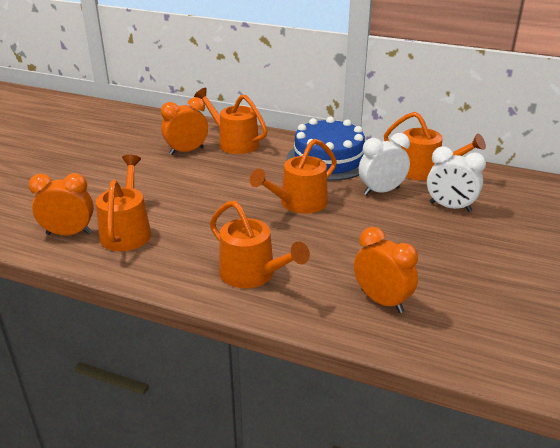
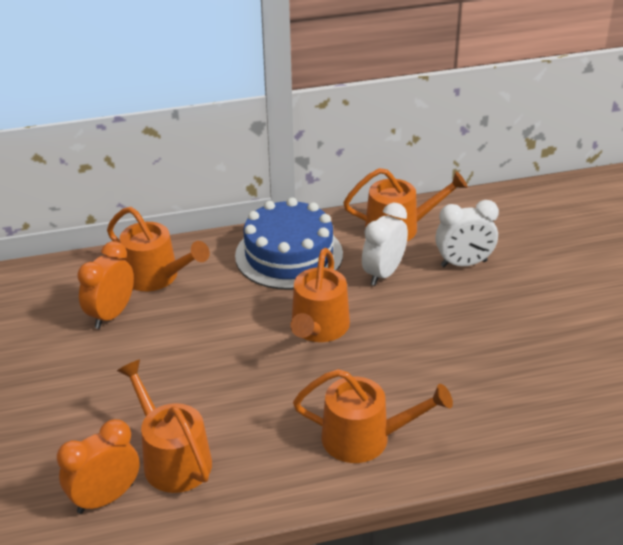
camera: 35 degrees left, 5 degrees up
(234, 143) = (156, 276): orange watering can -> orange watering can turned 150 degrees counterclockwise
(382, 301) = (507, 403): orange clock -> none

